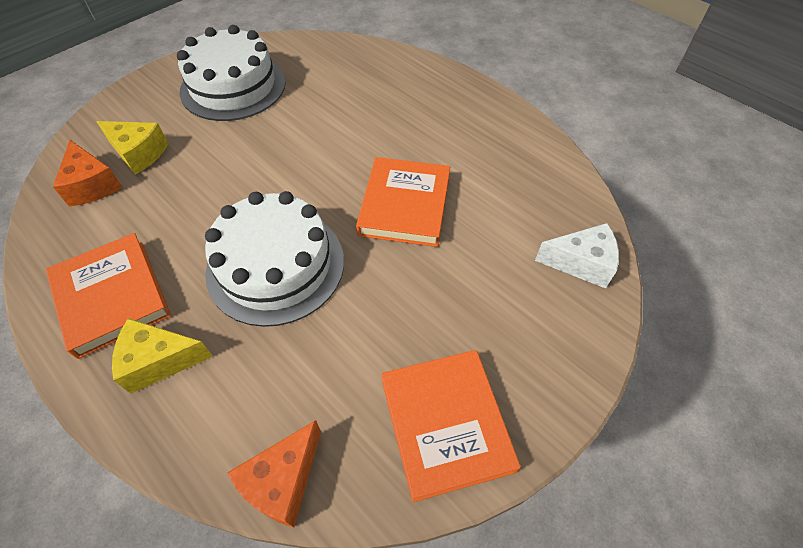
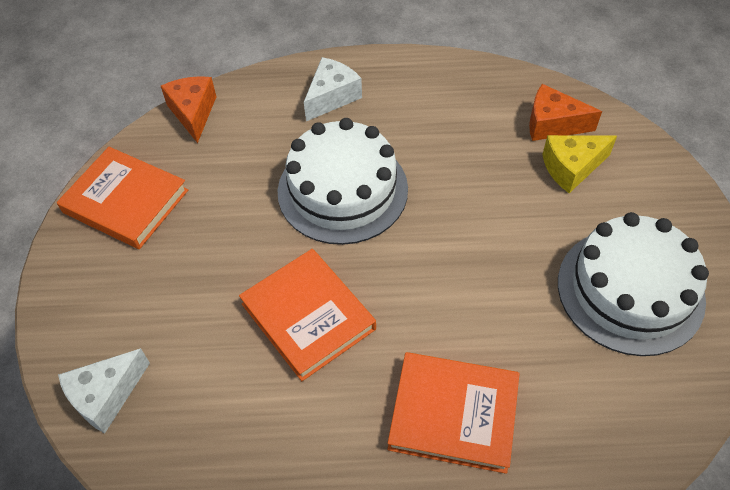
camera: 135 degrees right, 0 degrees up
(112, 297) = (411, 94): orange book -> orange book (453, 414)
(159, 361) = (331, 97): yellow cheese -> white cheese

